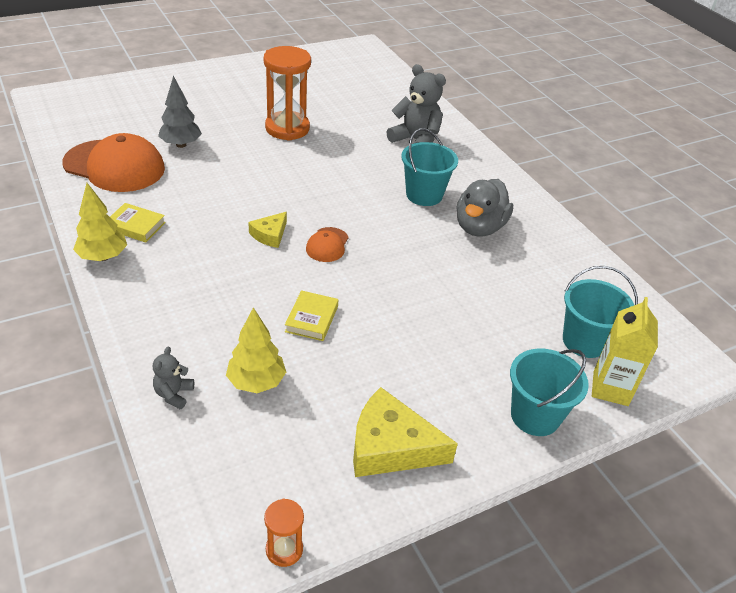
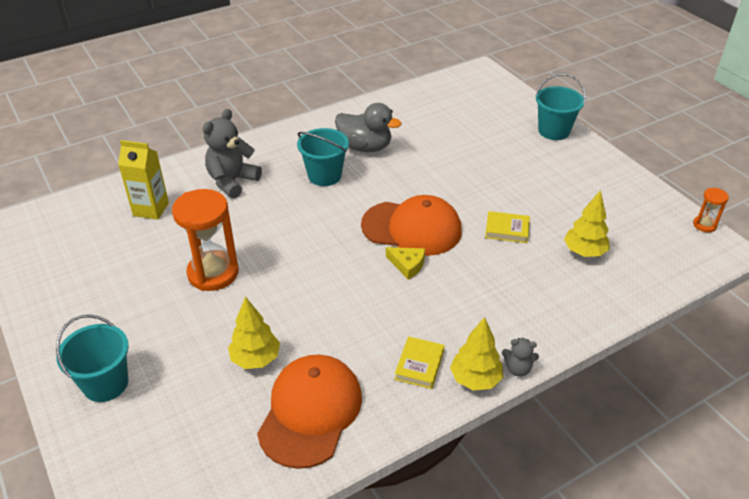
camera: 90 degrees left, 0 degrees up
(174, 394) = (617, 294): grey teddy bear -> grey teddy bear (517, 369)
(181, 145) = (256, 359): grey tree -> yellow tree
(327, 245) = (412, 228): orange cap -> orange cap, size x2.11
(390, 447) = (608, 187): yellow cheese -> none
(584, 341) = (479, 108): turquoise bucket -> turquoise bucket (105, 383)
(610, 388) = (517, 102): yellow carton -> yellow carton (151, 209)

